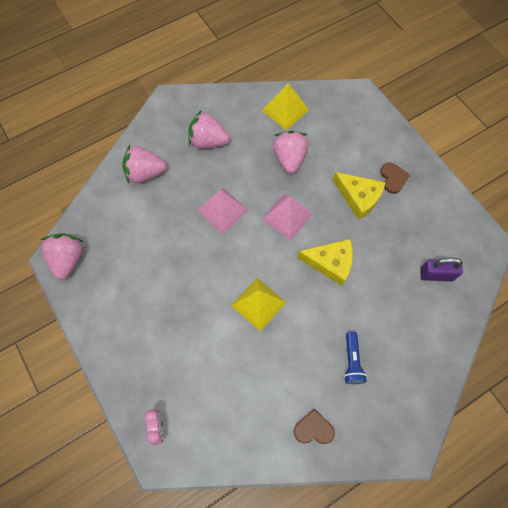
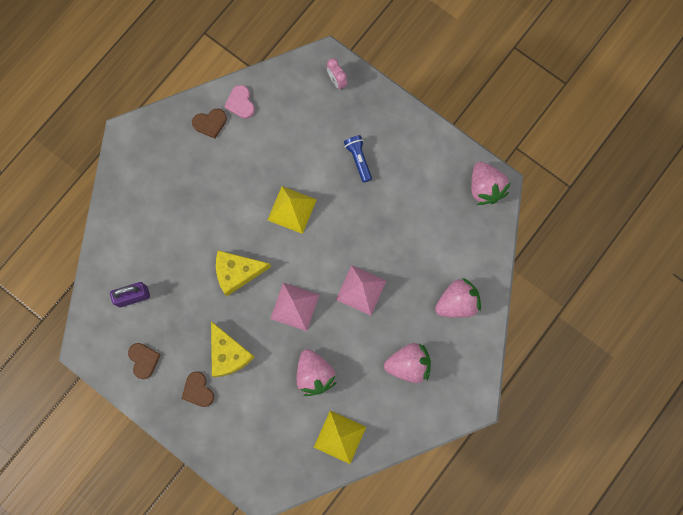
camera: 160 degrees right, 10 degrees up
(273, 441) = (240, 103): none -> pink heart
(352, 361) = (192, 188): blue flashlight -> blue flashlight (358, 159)
(358, 198) = (228, 354): yellow cheese -> yellow cheese turned 135 degrees counterclockwise
(436, 217) = (143, 360): none -> brown heart

